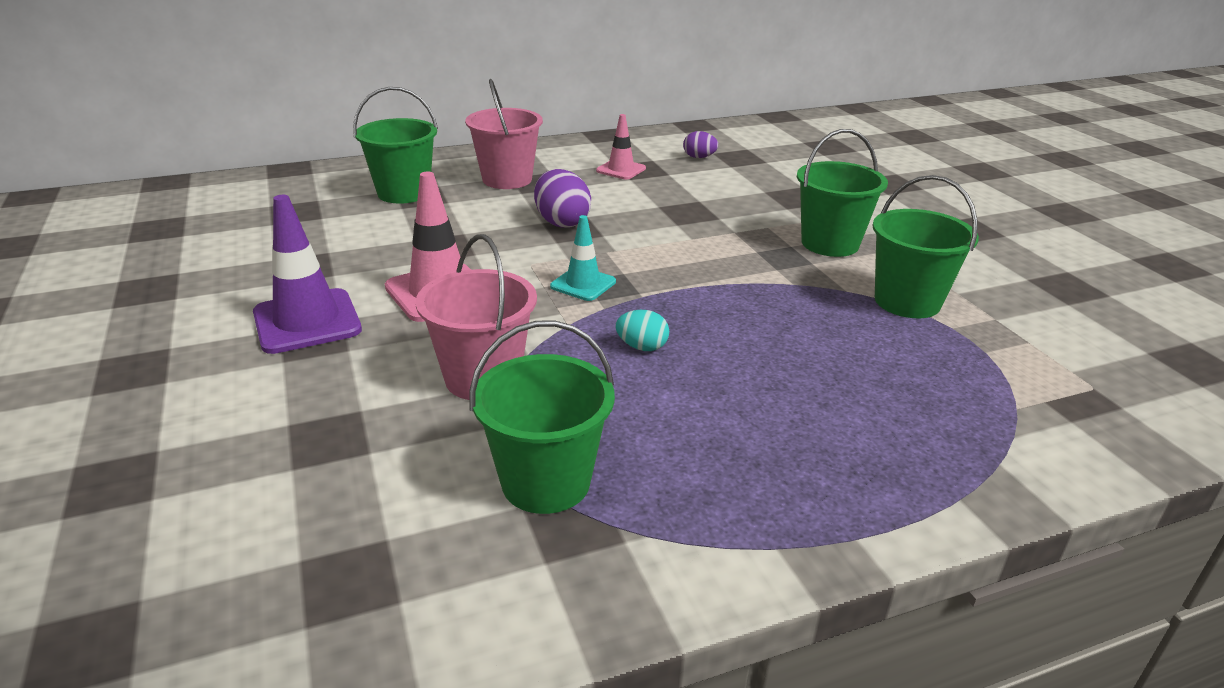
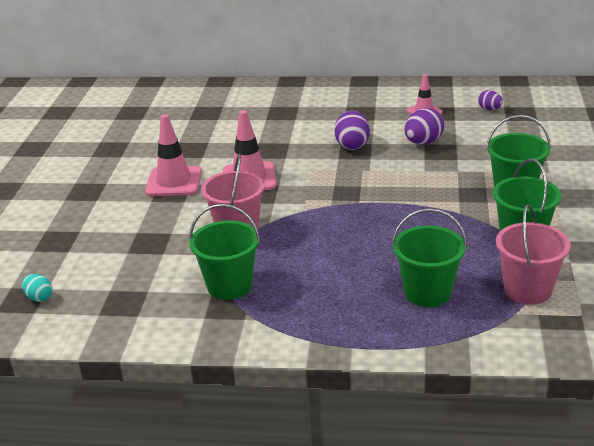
camera: 30 degrees right, 0 degrees up
(307, 321) = (174, 182): purple traffic cone -> pink traffic cone
(403, 193) = (274, 109): green bucket -> green bucket (427, 292)
(507, 179) = (343, 108): pink bucket -> pink bucket (527, 290)
(583, 284) = (331, 188): turquoise traffic cone -> none
(642, 347) = (332, 232): turquoise egg -> turquoise egg (39, 297)
(656, 205) = (423, 142): none -> purple egg

